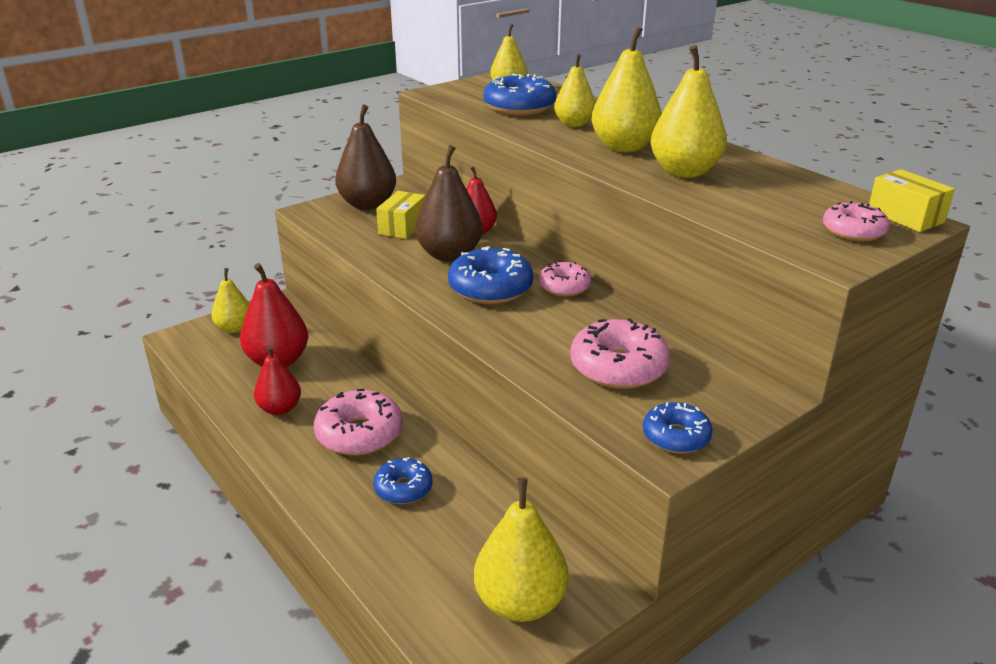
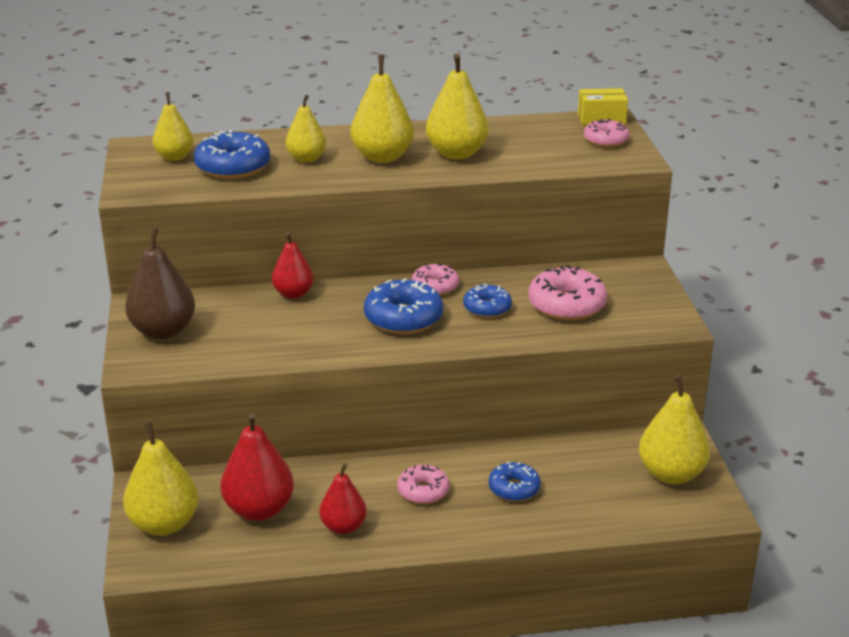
camera: 60 degrees left, 0 degrees up
(235, 328) = (164, 524): yellow pear -> yellow pear, size x1.56
(359, 434) = (423, 491): pink donut -> pink donut, size x0.62
(402, 227) = (239, 326): yellow box -> none
(449, 255) = (323, 319): brown pear -> none
(676, 437) = (660, 314): blue donut -> blue donut (487, 308)

